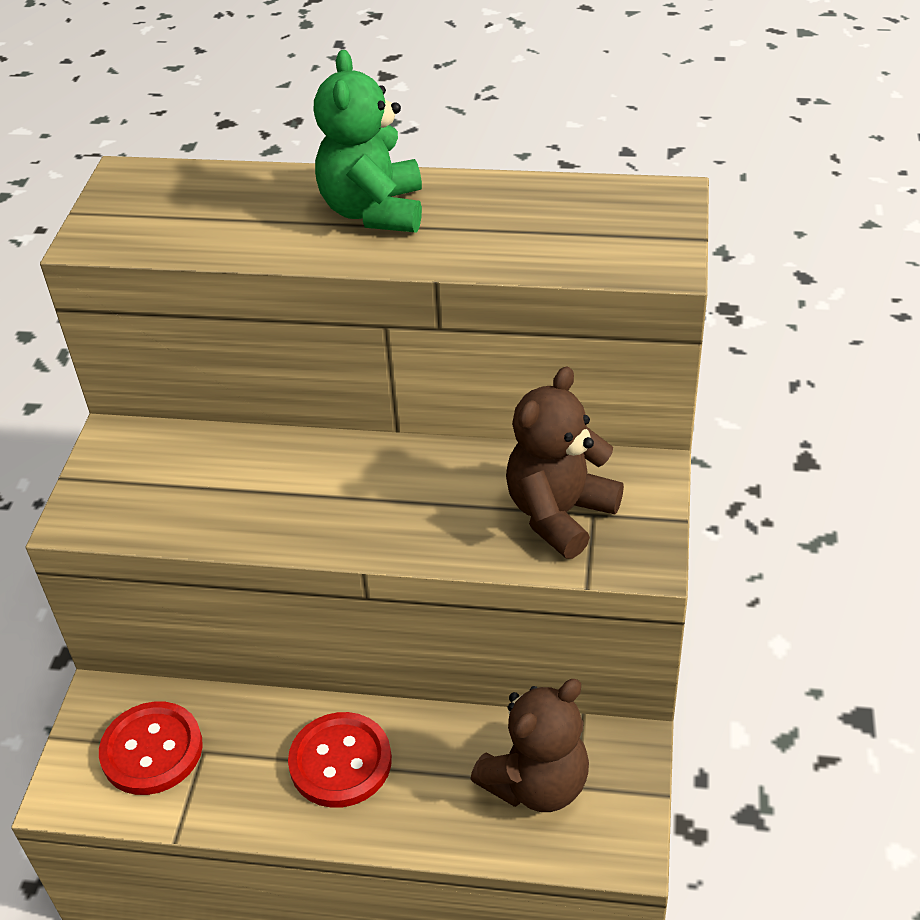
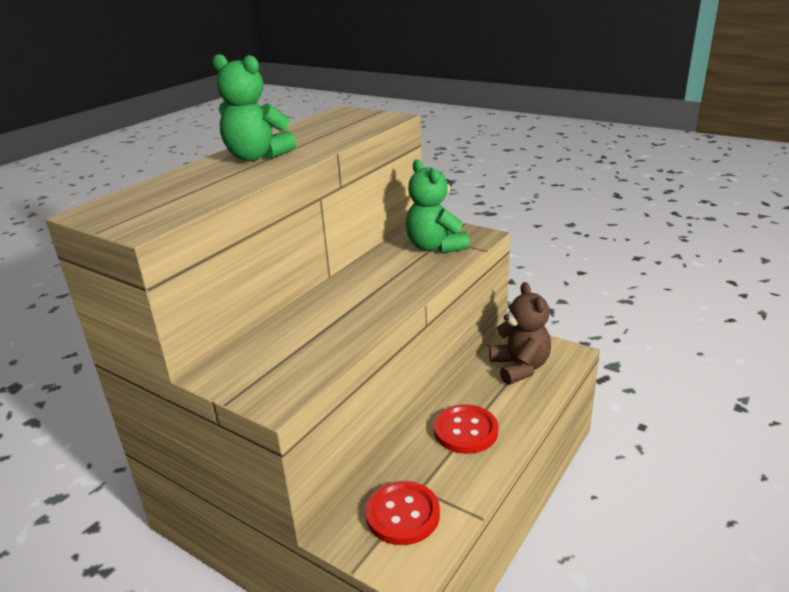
camera: 65 degrees left, 15 degrees down
(559, 514) = (435, 247): brown teddy bear -> green teddy bear

